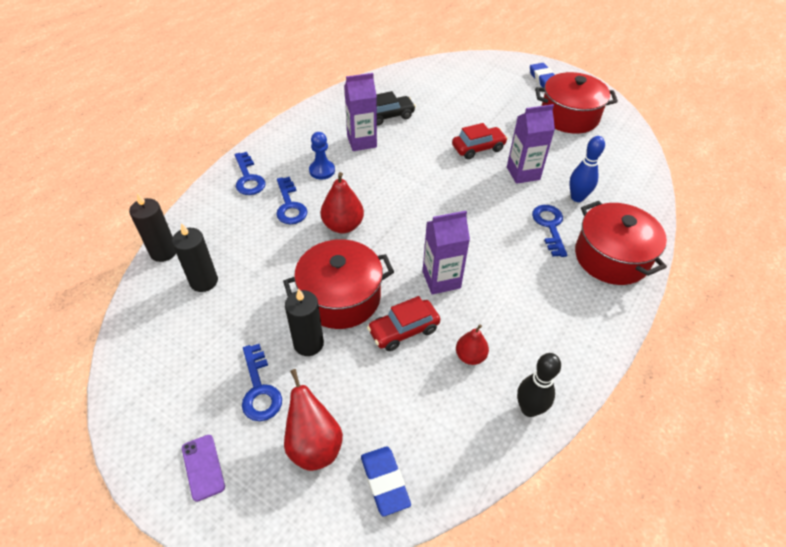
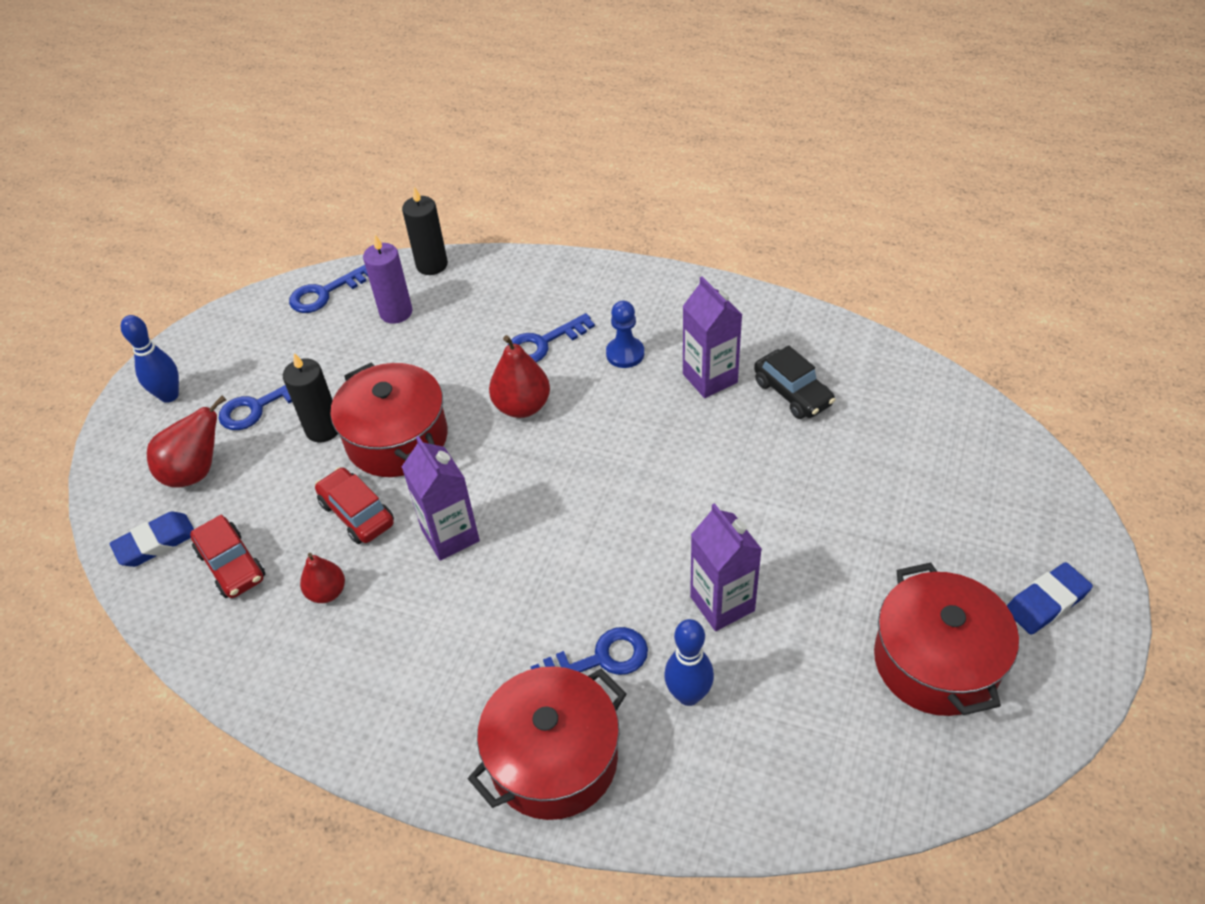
camera: 80 degrees right, 0 degrees up
(203, 467) = (169, 395): purple phone -> blue bowling pin
(204, 281) = (396, 312): black candle -> purple candle
(248, 178) = (581, 288): blue key -> blue key (325, 293)
(478, 148) = (762, 528): red car -> red car (231, 565)
(529, 409) = (255, 670): black bowling pin -> none

